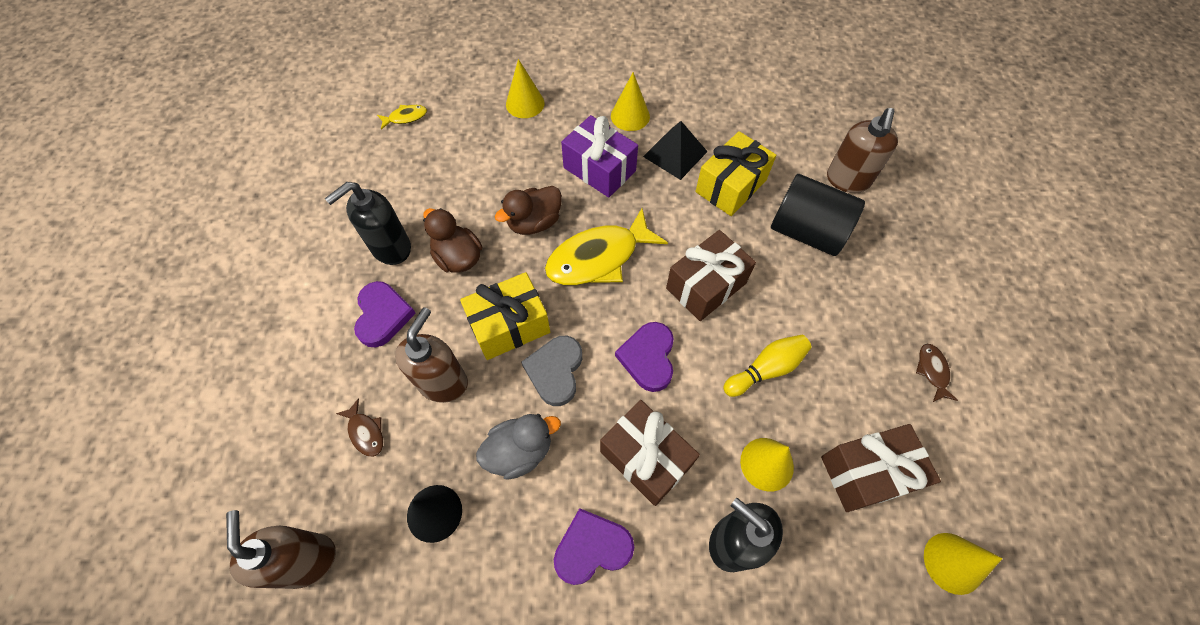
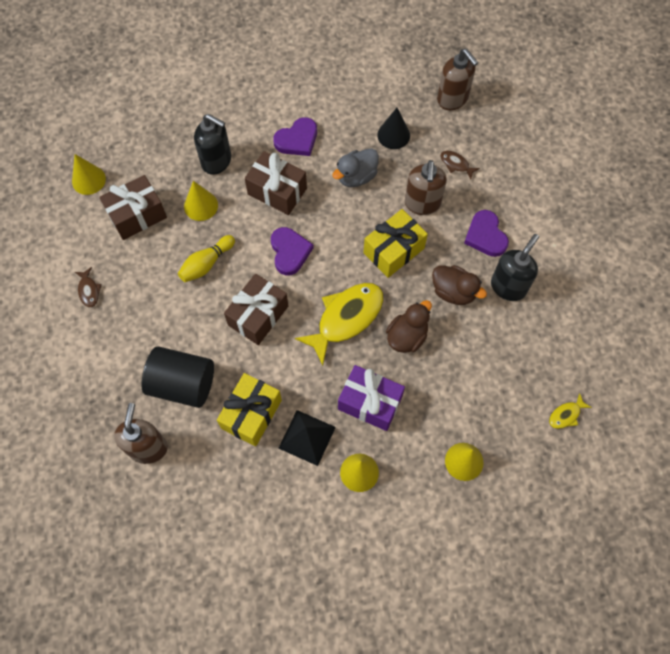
camera: 165 degrees right, 5 degrees up
(555, 371) = (350, 228): grey heart -> none

